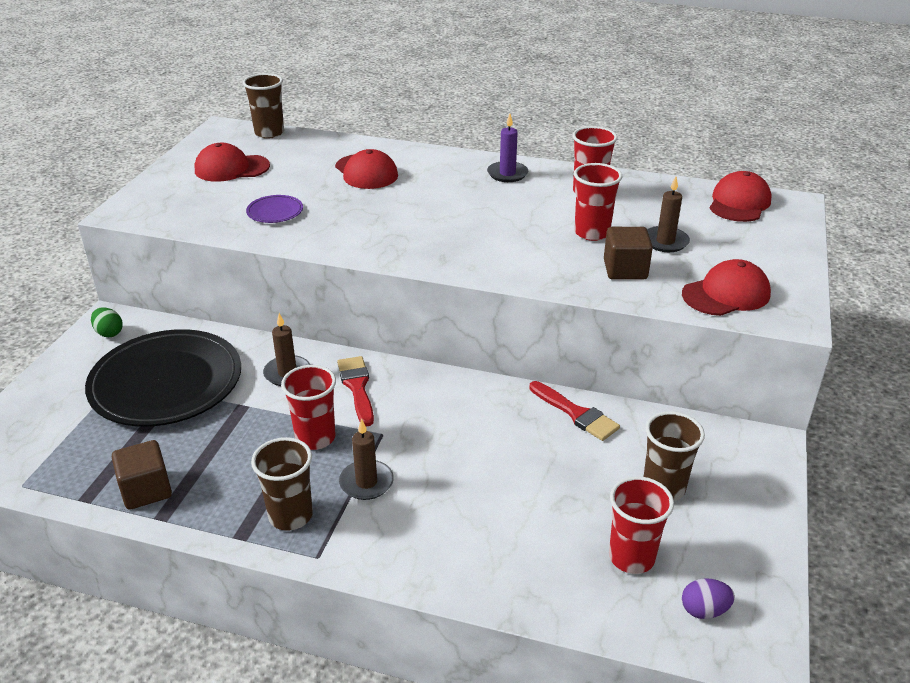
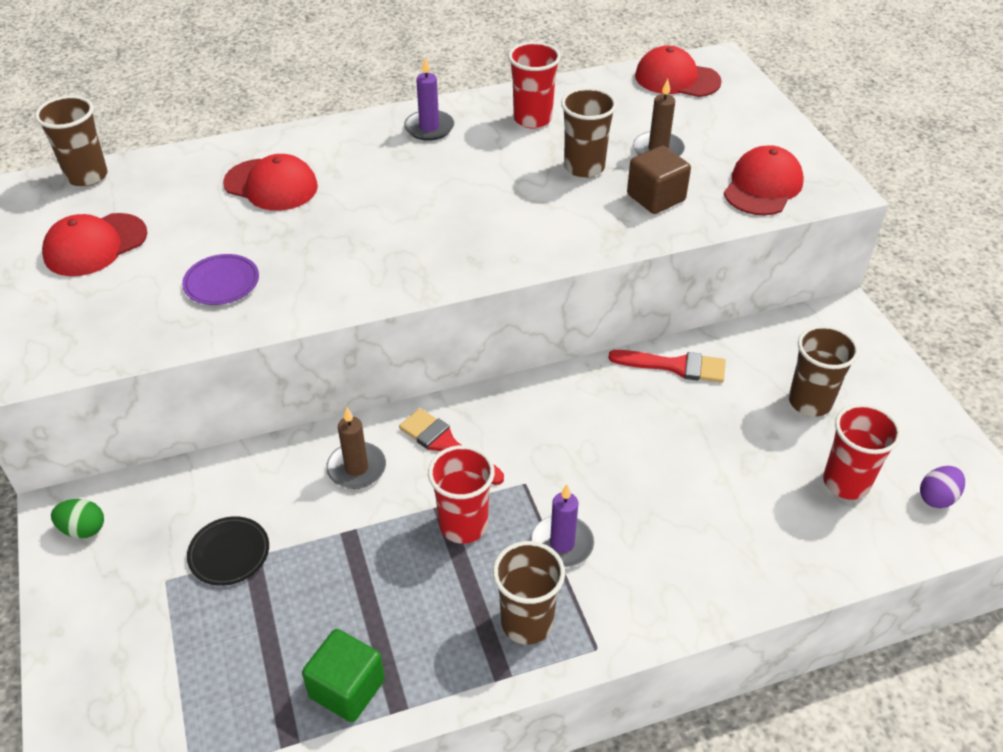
camera: 35 degrees left, 10 degrees up
(146, 490) = (347, 689): brown cube -> green cube
(166, 383) = (229, 553): black plate -> black plate, size x0.41
(366, 482) = (562, 544): brown candle -> purple candle
(592, 233) = (584, 167): red cup -> brown cup
(739, 203) = (677, 79): red cap -> red cap turned 60 degrees counterclockwise

